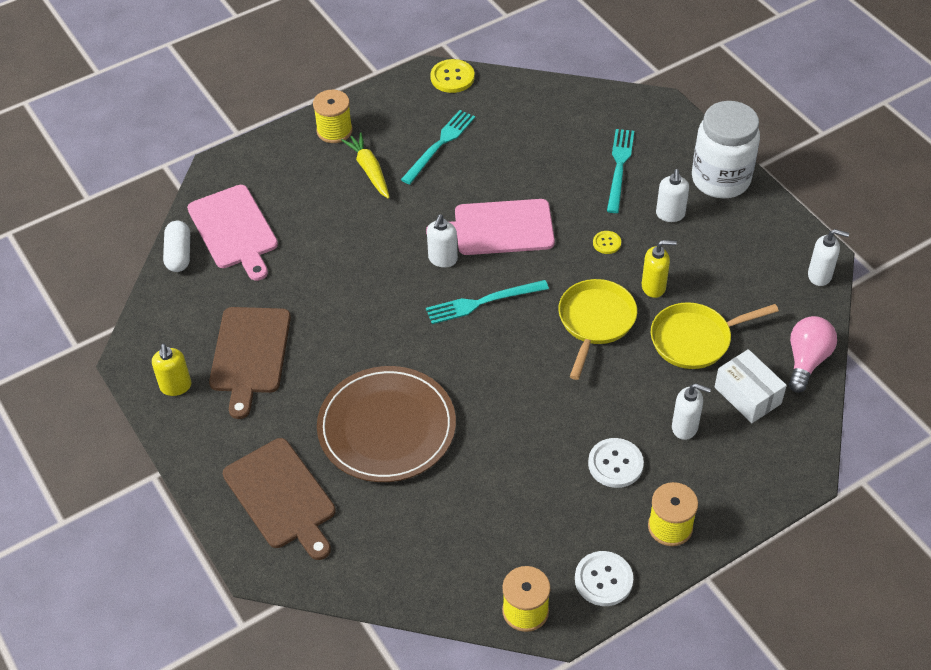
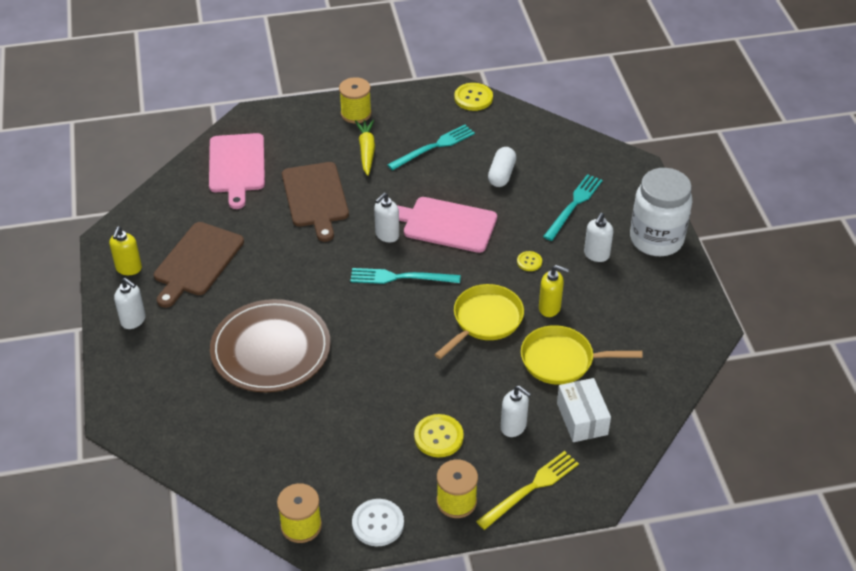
camera: 20 degrees right, 5 degrees down
(179, 254) = (185, 172): white capsule -> white capsule (501, 174)
(282, 497) = (161, 375): brown cutting board -> brown cutting board (315, 197)
(615, 464) = (438, 437): white button -> yellow button
(736, 487) = (530, 488): none -> yellow fork
(806, 360) = (650, 407): pink light bulb -> none
(820, 275) = (701, 342): white soap dispenser -> white soap dispenser (133, 320)

